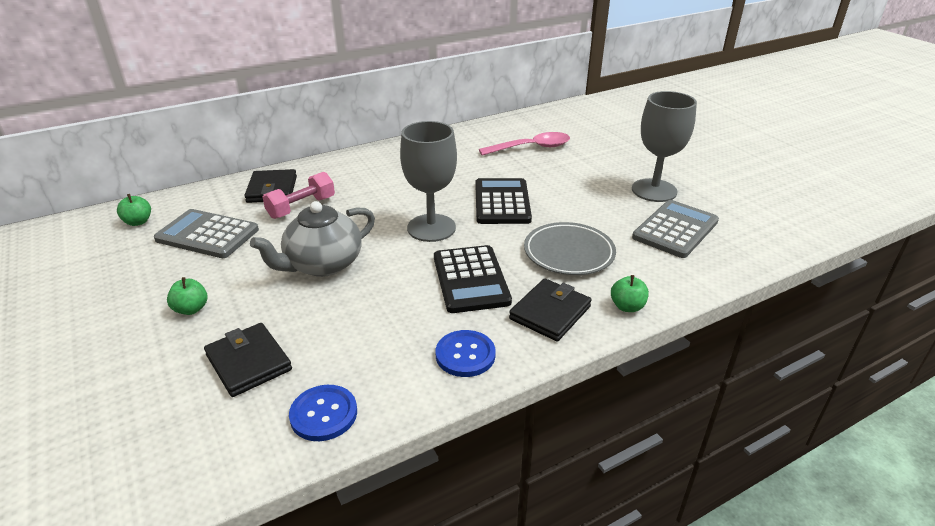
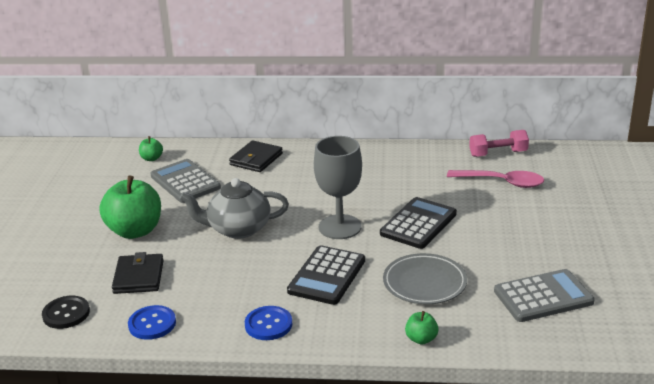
camera: 35 degrees right, 5 degrees down
(183, 453) = (66, 313): none -> black button
(191, 309) = (135, 231): green apple -> green apple, size x2.21
(301, 207) = (263, 180): pink dumbbell -> pink dumbbell (498, 153)
(550, 313) = (357, 320): black wallet -> none
(654, 190) = (570, 257): grey goblet -> none

